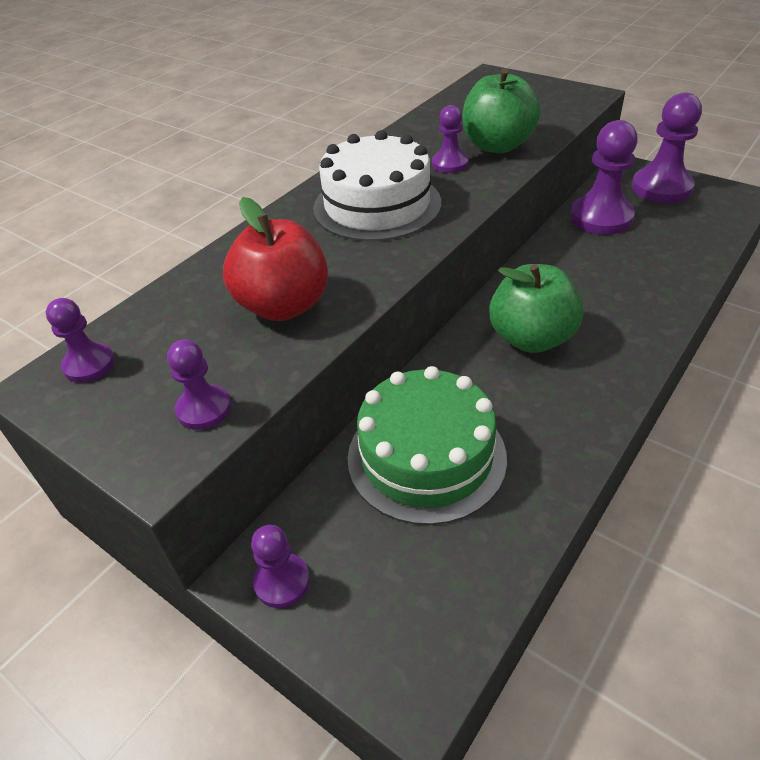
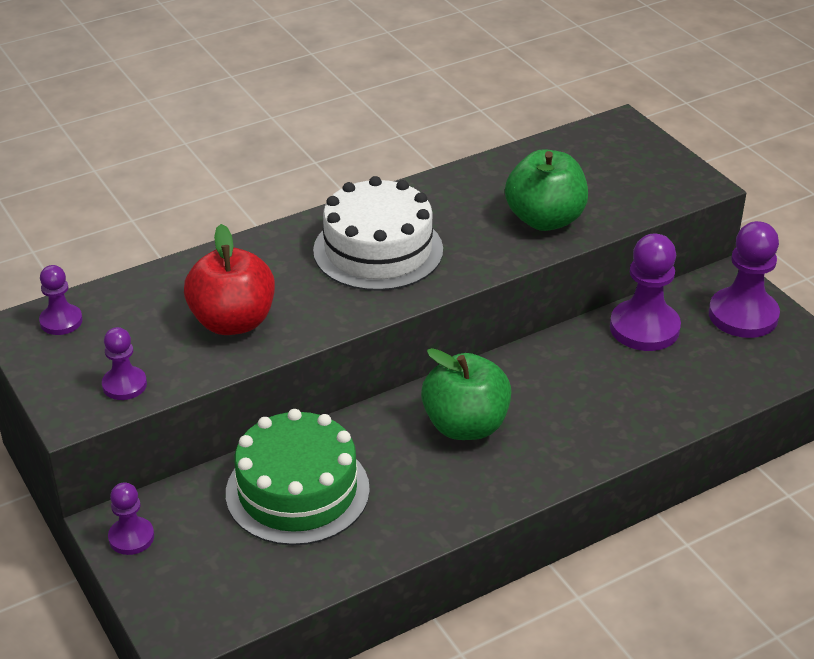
camera: 20 degrees right, 5 degrees down
(450, 164) = (480, 226): purple pawn -> none

